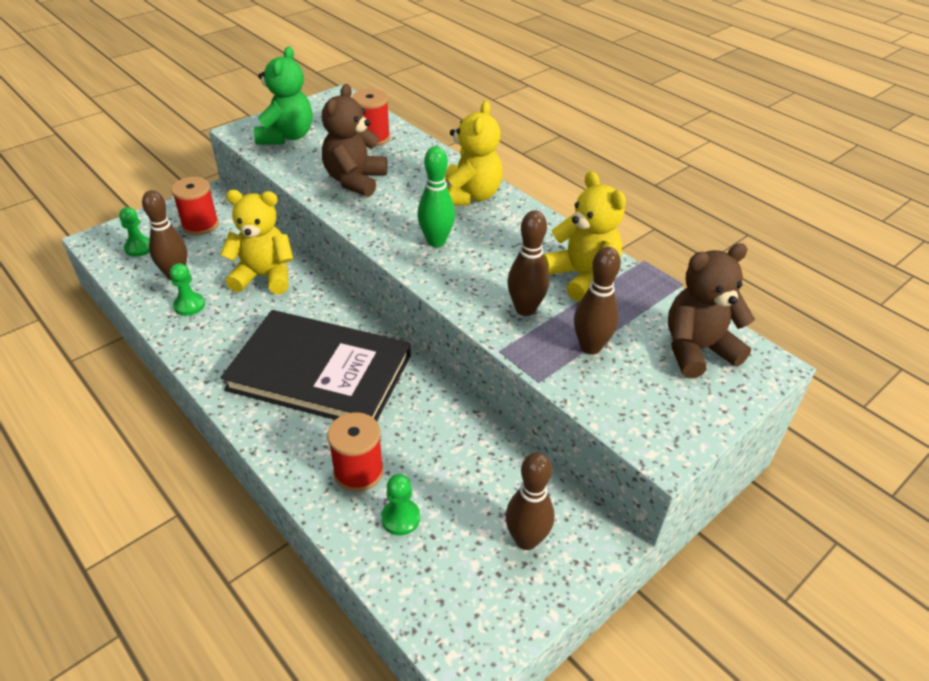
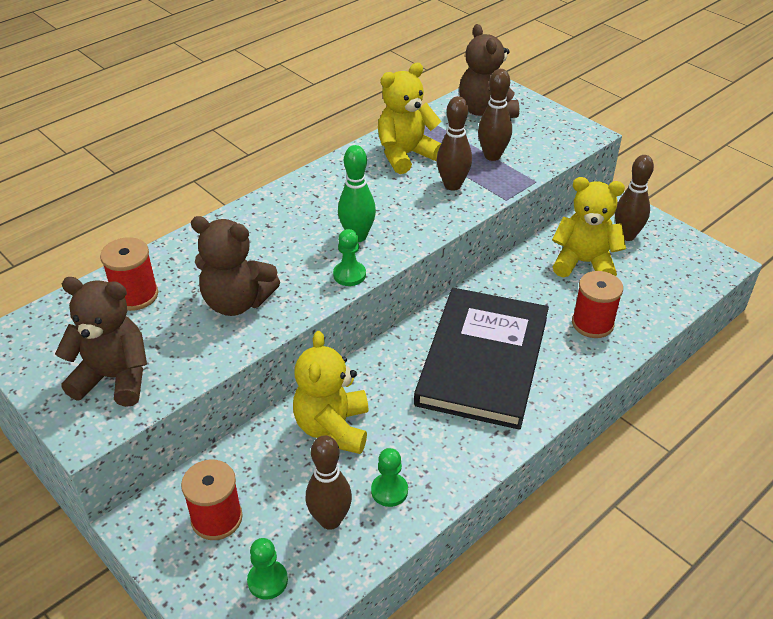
camera: 90 degrees left, 0 degrees up
(286, 136) = (114, 378): green teddy bear -> brown teddy bear
(400, 518) = (629, 297): green pawn -> green pawn (349, 275)
(469, 196) = (276, 216): yellow teddy bear -> yellow teddy bear (584, 263)

